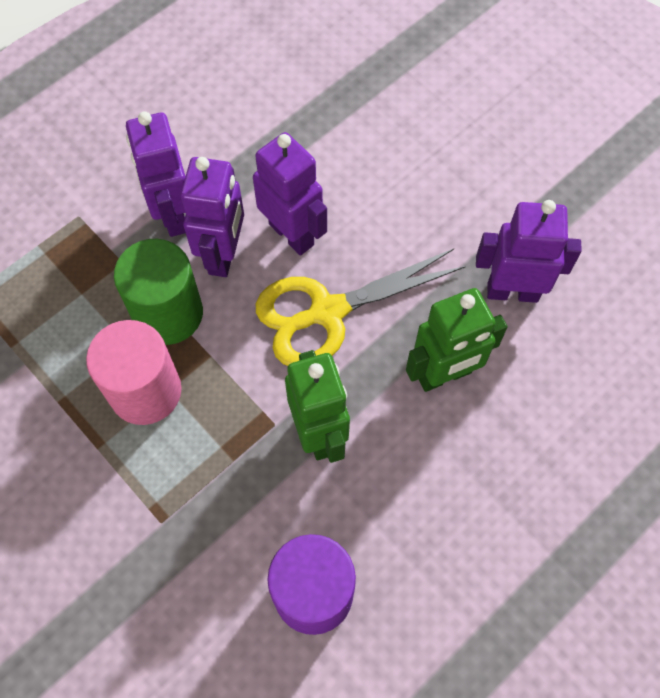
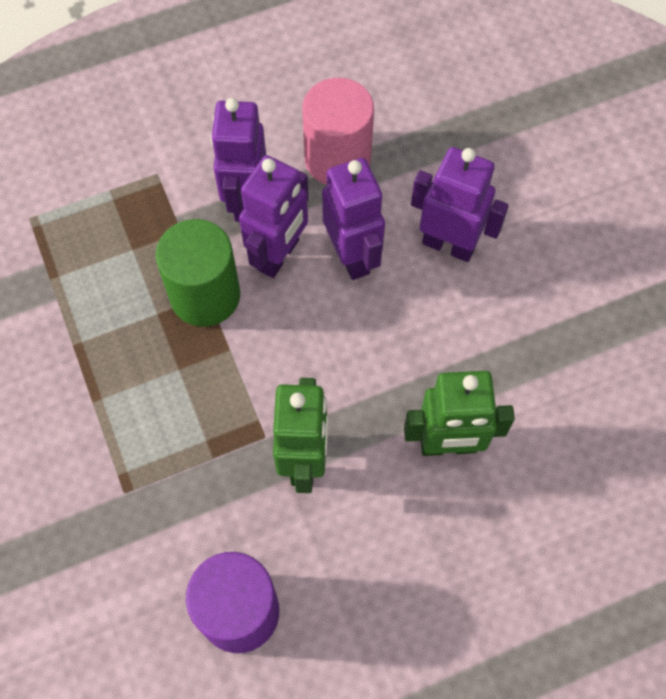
camera: 20 degrees right, 0 degrees up
(145, 391) = (156, 363): pink cylinder -> pink cylinder (337, 159)
(328, 312) = (358, 344): yellow scissors -> none
(512, 291) = (550, 385): purple robot -> purple robot (448, 245)

